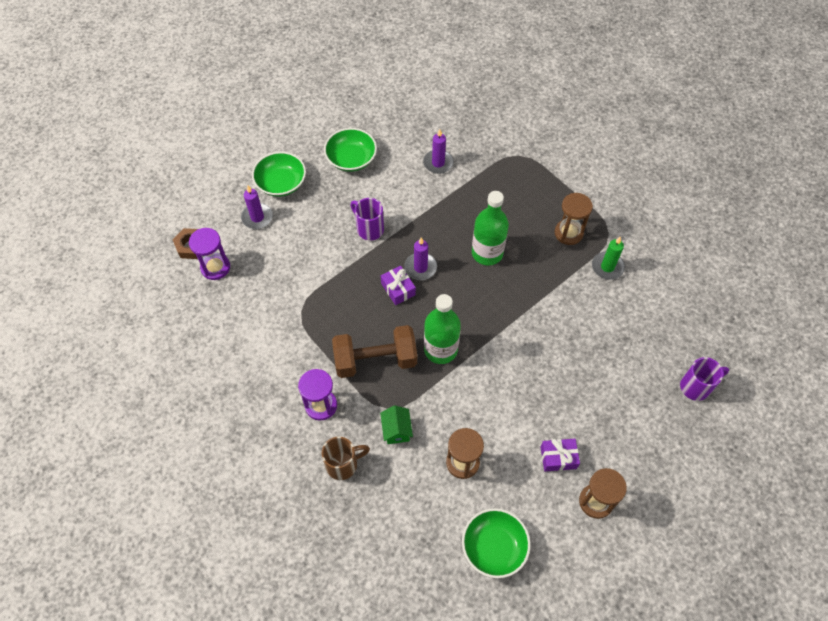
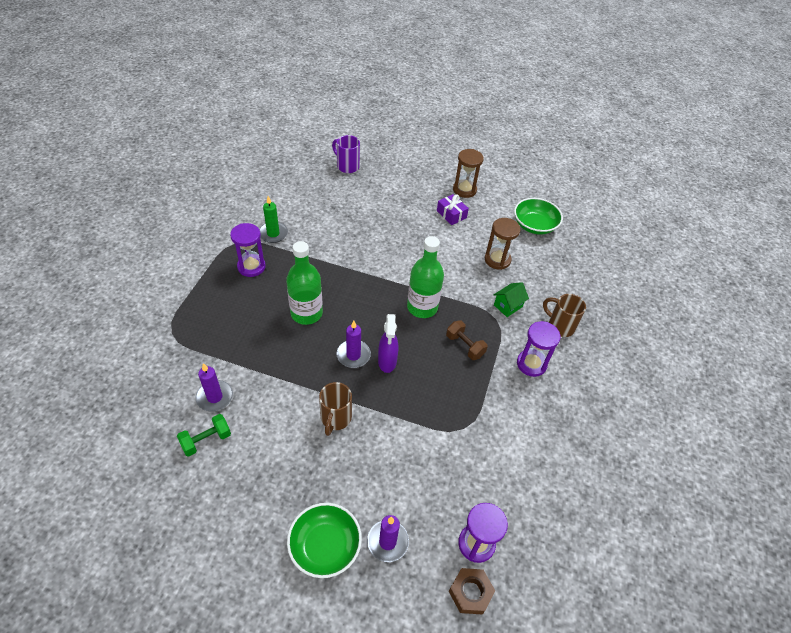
camera: 125 degrees left, 10 degrees down
(351, 159) = (249, 487): green bowl -> none
(369, 229) = (335, 418): purple mug -> brown mug
(375, 360) = (465, 346): brown dumbbell -> brown dumbbell, size x0.54
(398, 289) = (387, 362): purple gift -> purple spray bottle
(404, 147) = (206, 440): none -> green dumbbell
(568, 233) = (251, 267): brown hourglass -> purple hourglass

